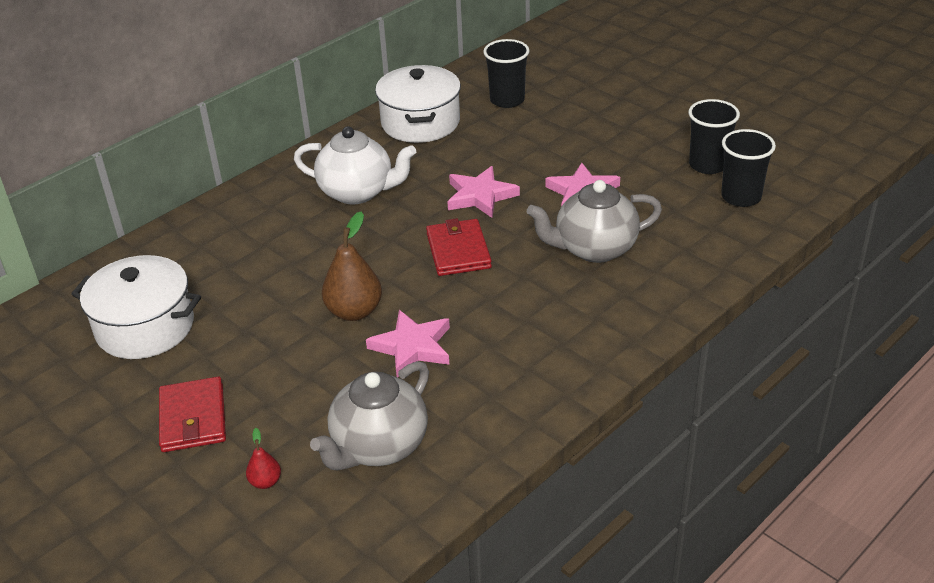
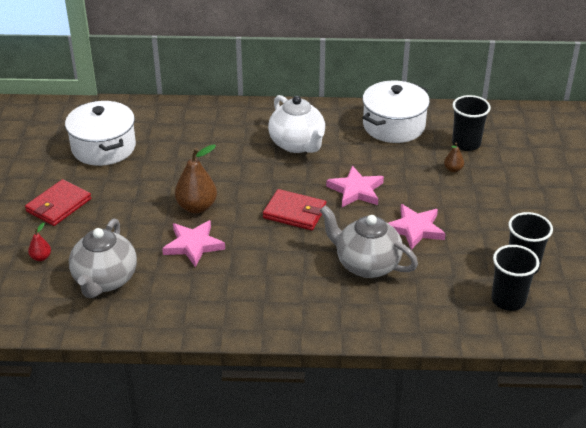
camera: 45 degrees right, 0 degrees up
(378, 446) = (105, 280): grey teapot -> grey teapot turned 75 degrees counterclockwise
(458, 251) = (295, 212): red wallet -> red wallet turned 75 degrees clockwise
(531, 127) = (453, 169): none -> brown pear

